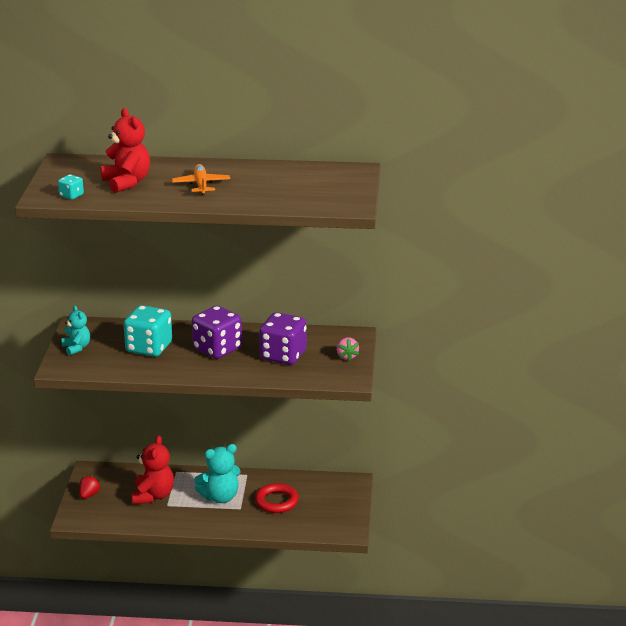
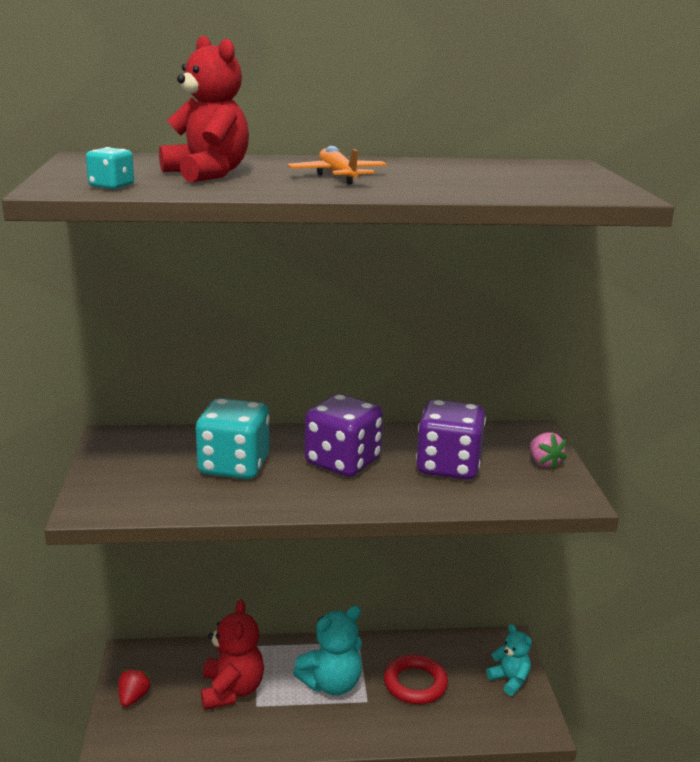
camera: 10 degrees left, 5 degrees down
(76, 348) = (115, 472): turquoise teddy bear -> turquoise teddy bear (509, 680)

